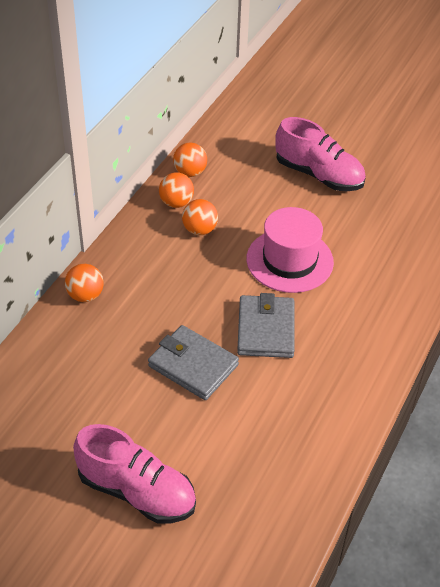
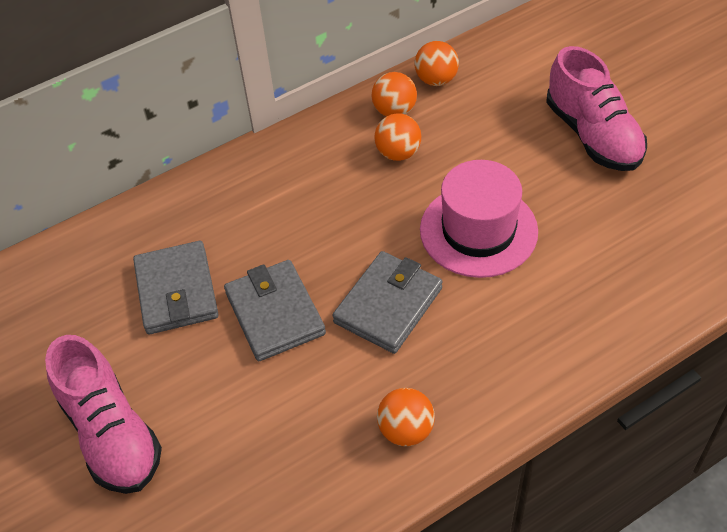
camera: 35 degrees right, 5 degrees up
(85, 295) = (220, 183): orange ball -> orange ball (406, 430)
(110, 379) = (177, 291): none -> grey wallet

